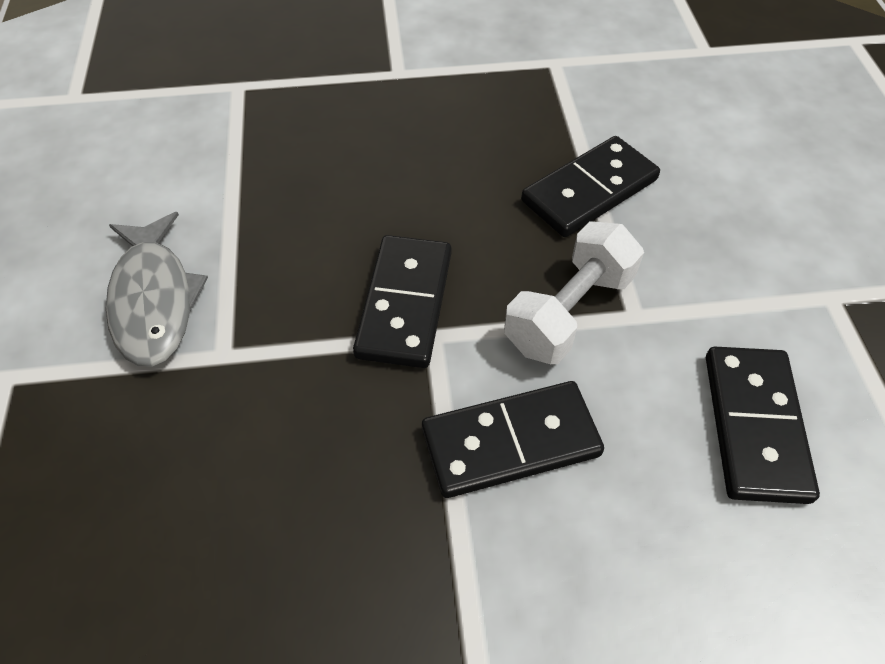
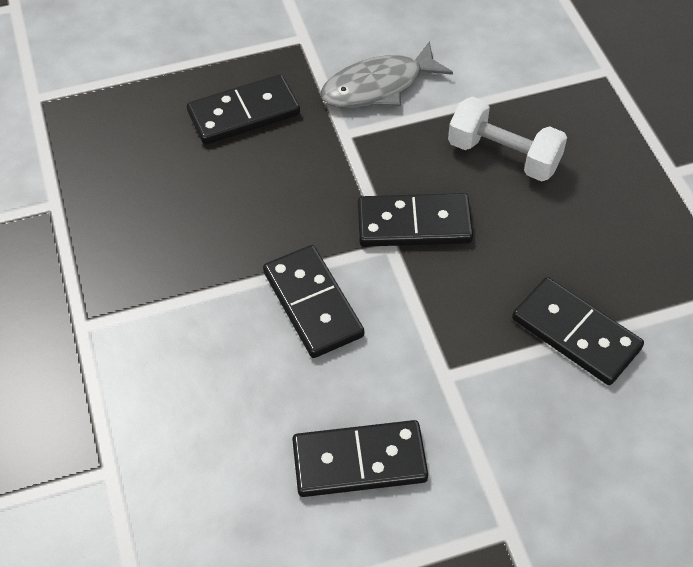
camera: 80 degrees right, 0 degrees up
(121, 486) = (244, 113): none -> black domino
(569, 312) = (435, 329): white dumbbell -> white dumbbell (503, 156)

